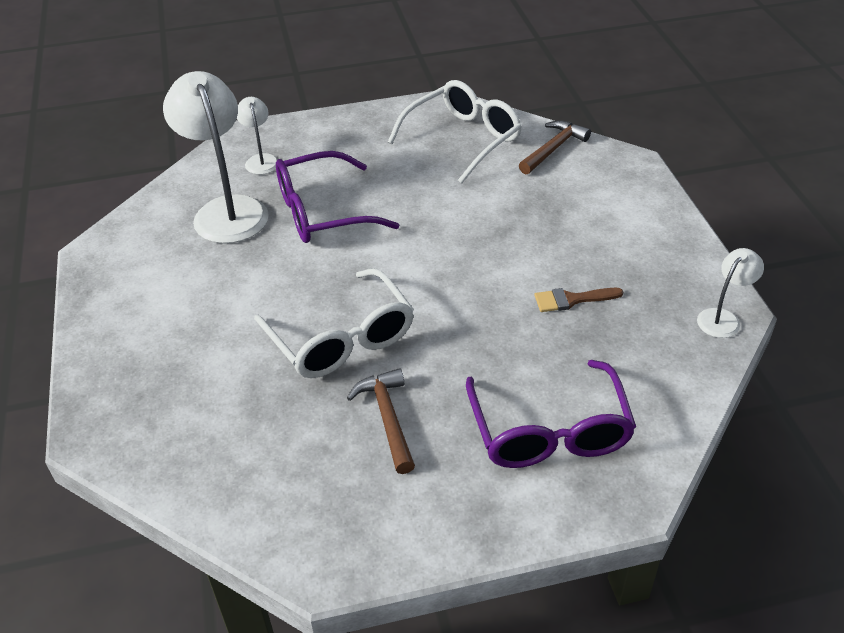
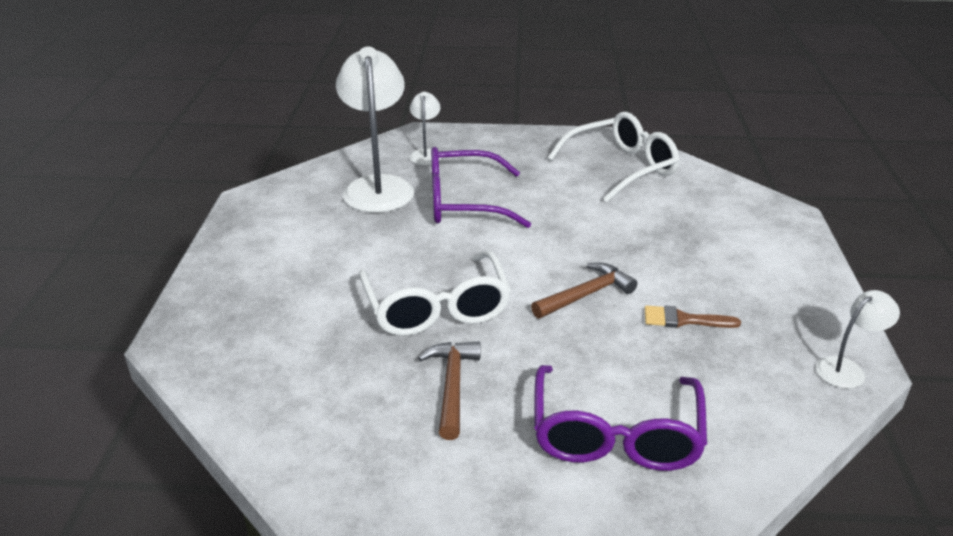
camera: 15 degrees right, 10 degrees down
(553, 149) = (709, 189): brown hammer -> brown hammer (586, 295)

